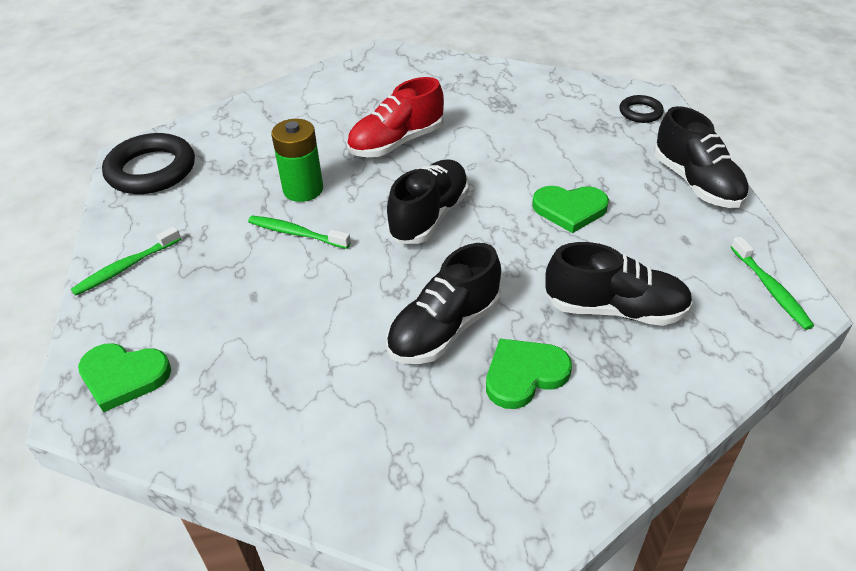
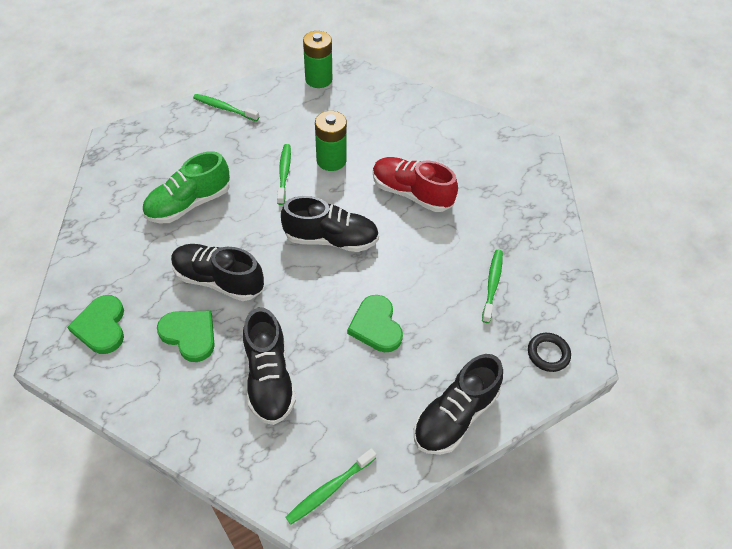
camera: 65 degrees right, 10 degrees up
(123, 376) = (140, 145): green heart -> green heart (101, 326)
(151, 170) = (318, 79): black ring -> green battery
(288, 337) = (189, 204): none -> green shoe
(547, 122) = (492, 284): none -> green toothbrush

